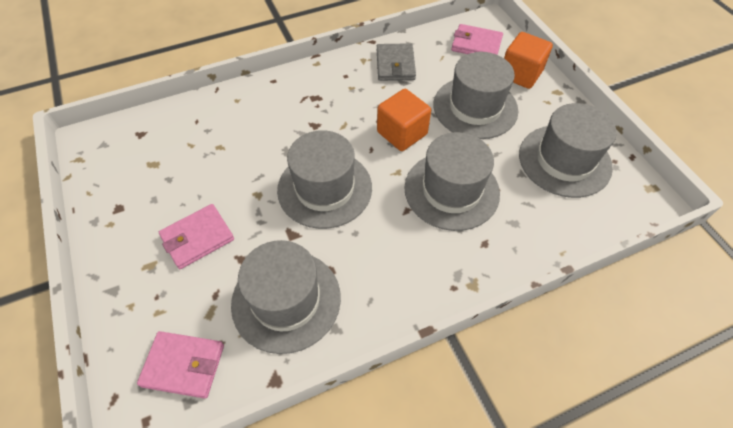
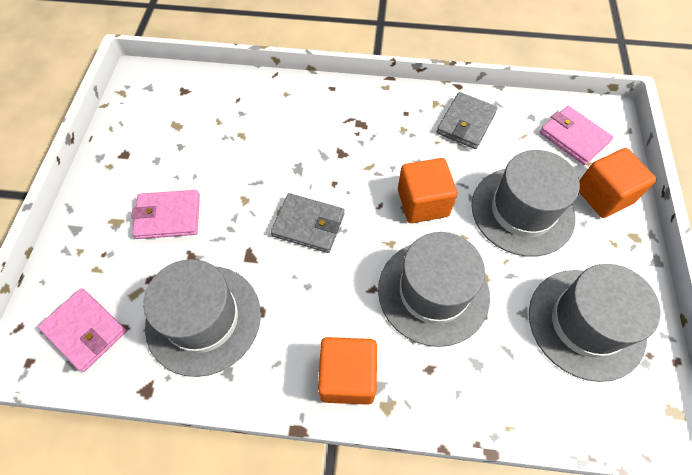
camera: 30 degrees right, 5 degrees up
(324, 188) = (308, 225): grey hat -> grey wallet
(430, 280) = (347, 377): none -> orange cube

